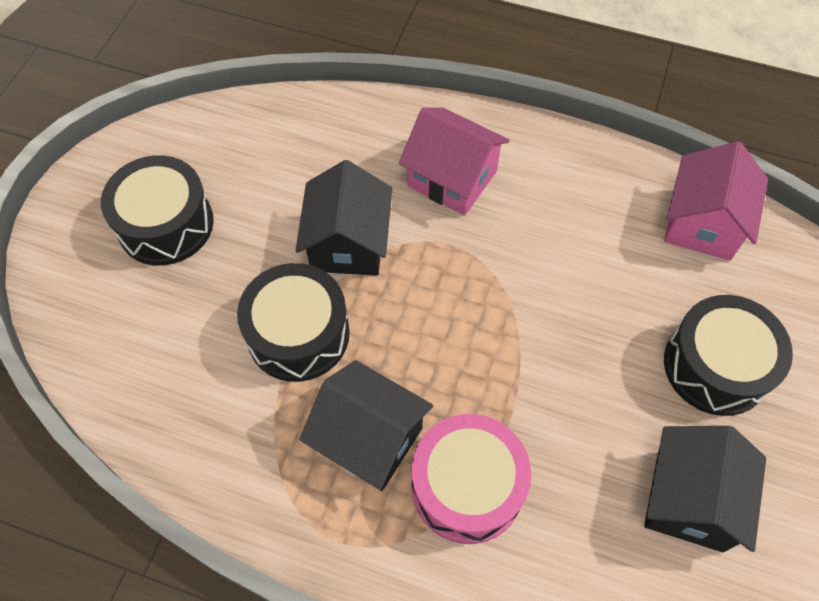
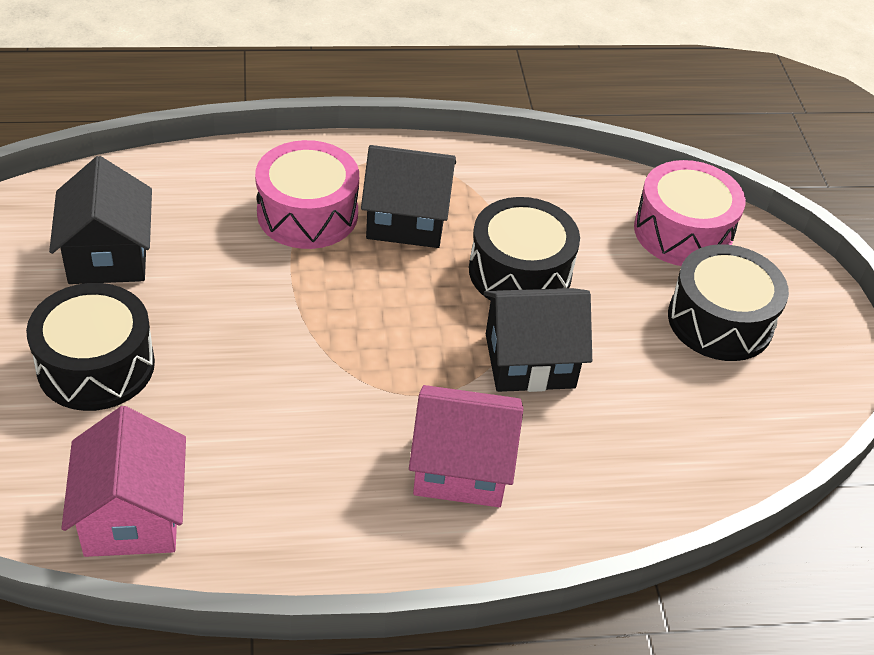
camera: 150 degrees right, 15 degrees down
(114, 324) = (683, 232): none -> pink drum
(348, 243) = (530, 361): black house -> black house turned 75 degrees counterclockwise

